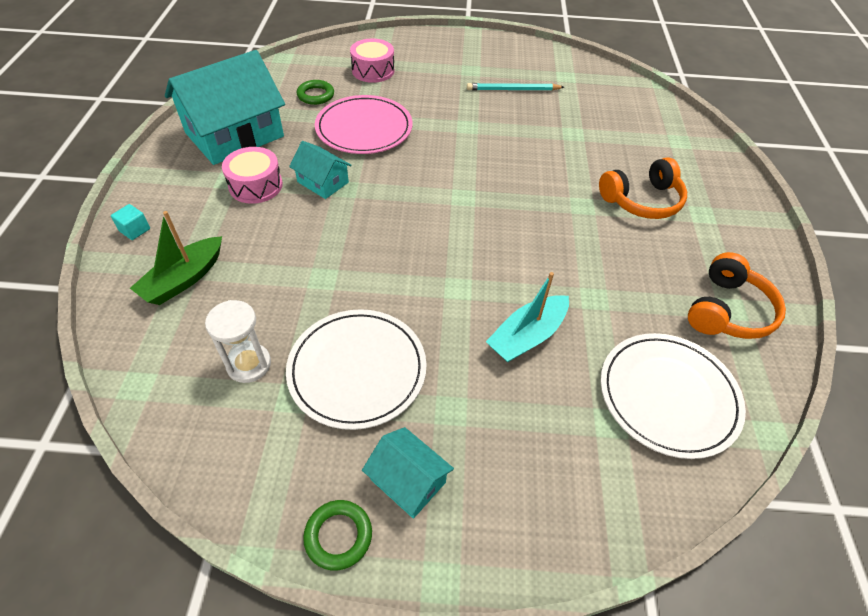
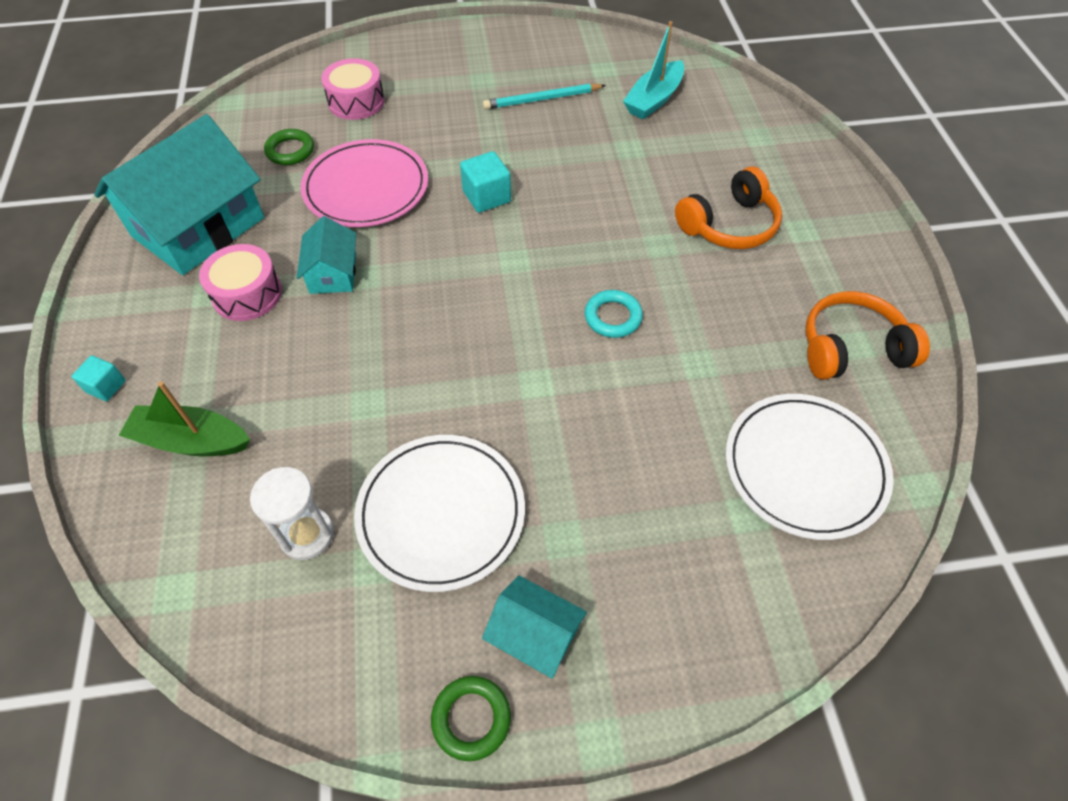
camera: 10 degrees left, 5 degrees up
(184, 279) = (191, 440): green boat -> green boat turned 75 degrees clockwise
(323, 182) = (333, 273): turquoise house -> turquoise house turned 60 degrees clockwise
(453, 149) = (486, 197): none -> turquoise cube
(527, 336) = (631, 428): turquoise boat -> turquoise boat (653, 100)
(531, 251) = (613, 317): none -> turquoise ring
(727, 310) = (851, 348): orange headphones -> orange headphones turned 120 degrees counterclockwise

